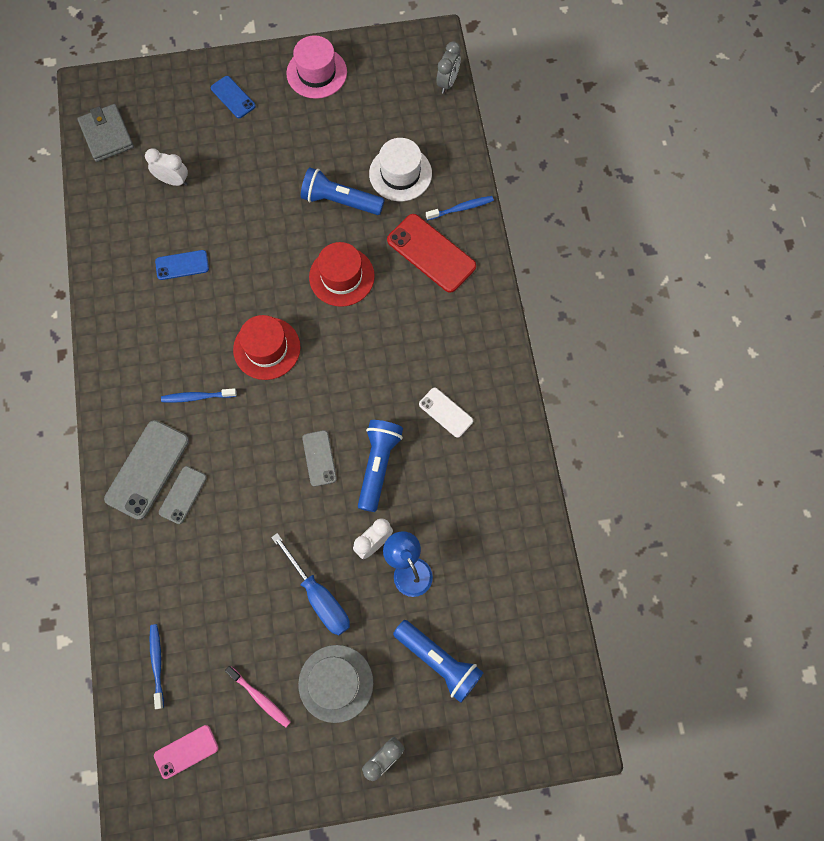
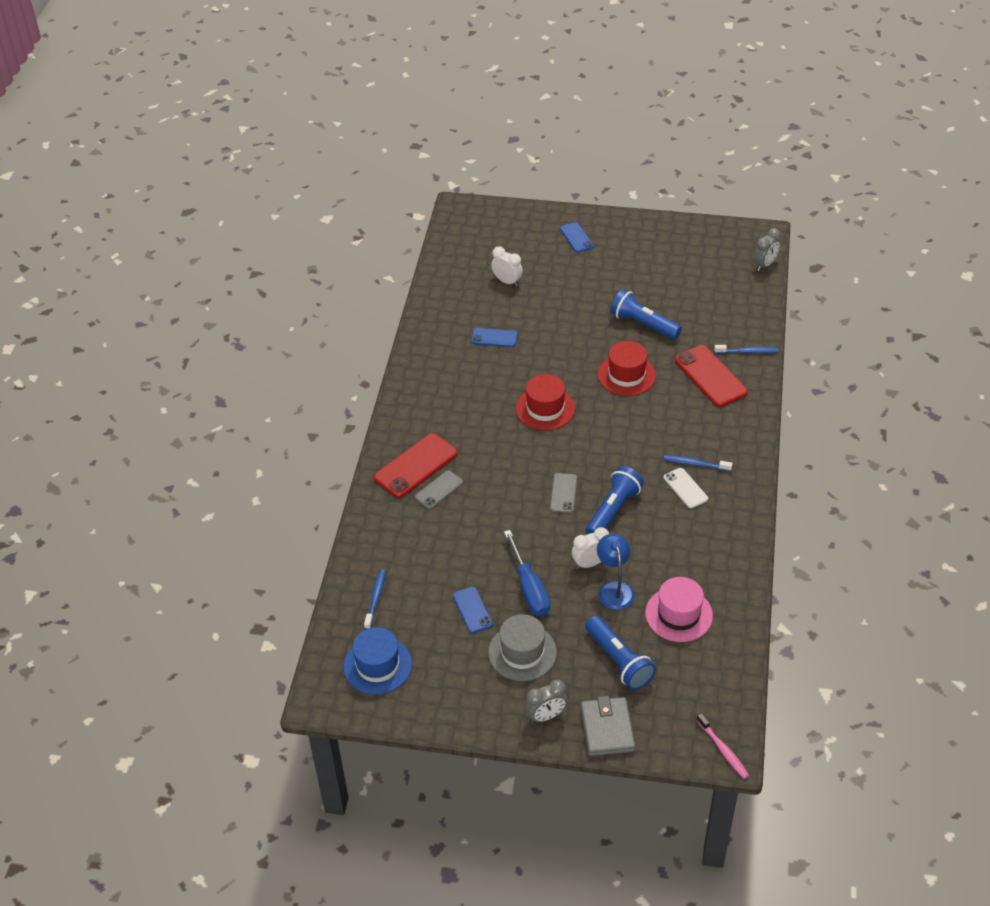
camera: 20 degrees right, 25 degrees down
(107, 135) = (463, 241): grey wallet -> grey wallet (607, 729)
(147, 469) = (416, 466): grey phone -> red phone
(186, 751) = (377, 665): pink phone -> blue hat
(197, 397) = (475, 427): blue toothbrush -> blue toothbrush (695, 464)
(260, 697) = (453, 645): pink toothbrush -> pink toothbrush (723, 750)
(267, 645) = (472, 610): none -> blue phone
(316, 73) = (653, 236): pink hat -> pink hat (679, 614)
(400, 174) = (702, 317): white hat -> none

